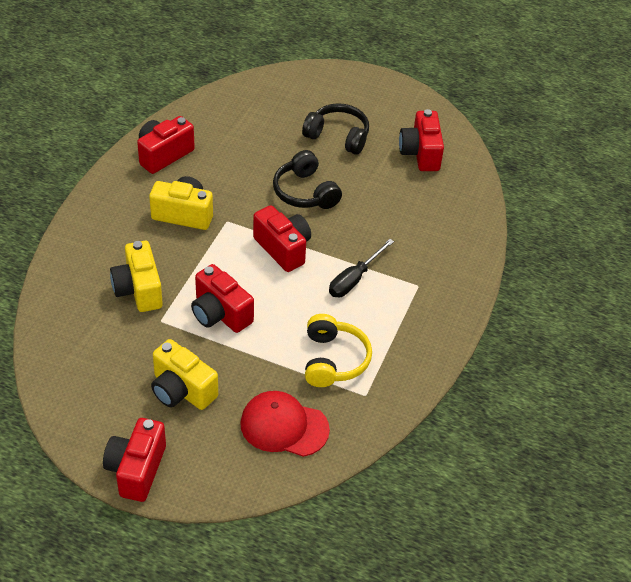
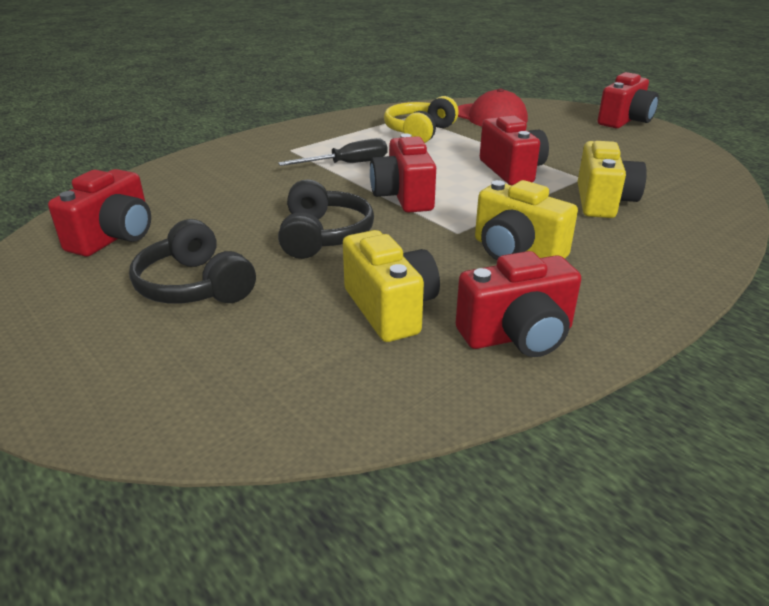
camera: 150 degrees left, 15 degrees down
(182, 390) = (573, 142): yellow camera -> yellow camera (390, 309)

